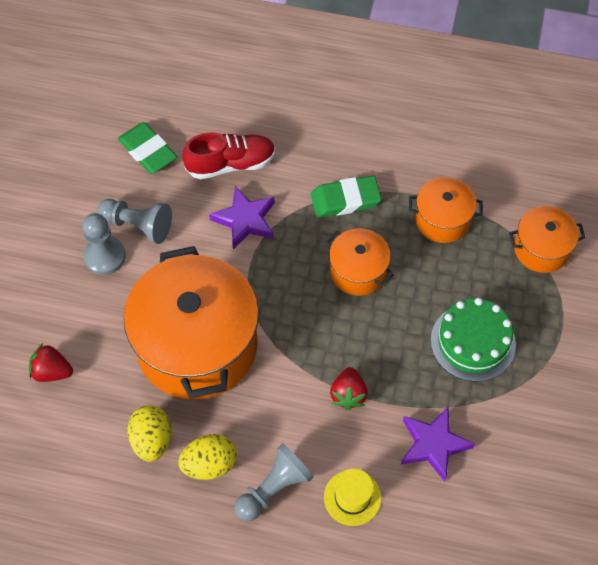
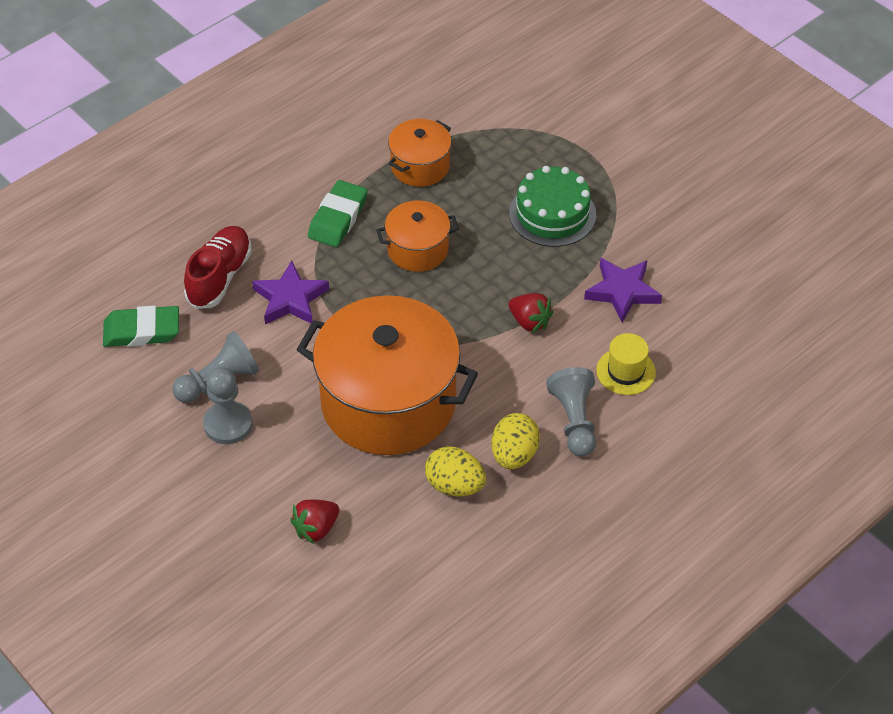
camera: 55 degrees left, 10 degrees down
(541, 249) = (506, 122): orange pot -> none

